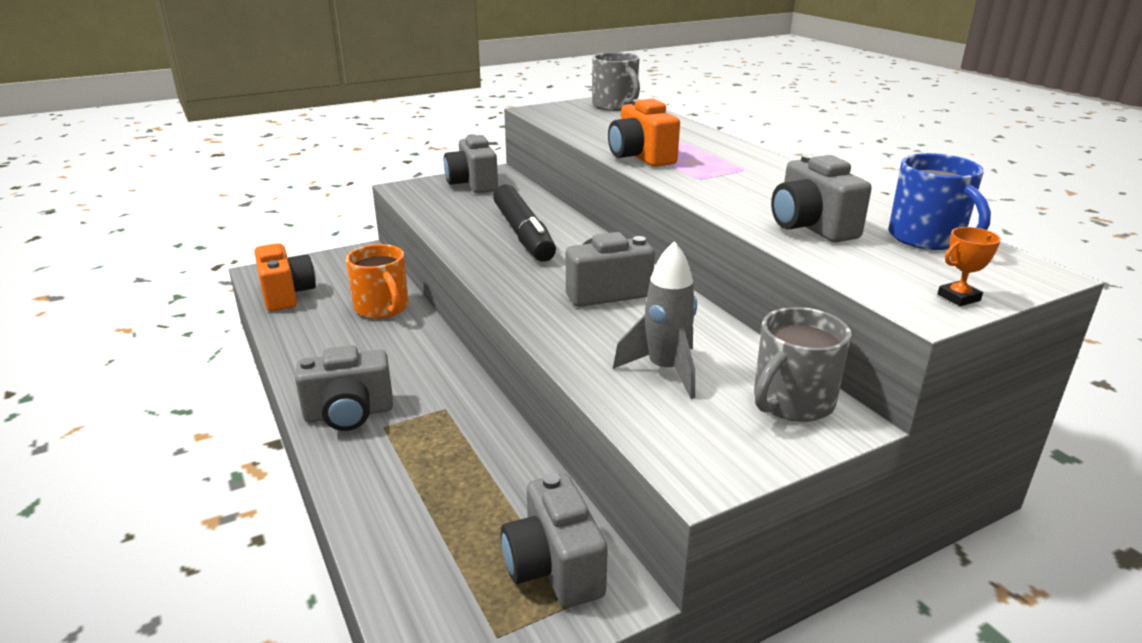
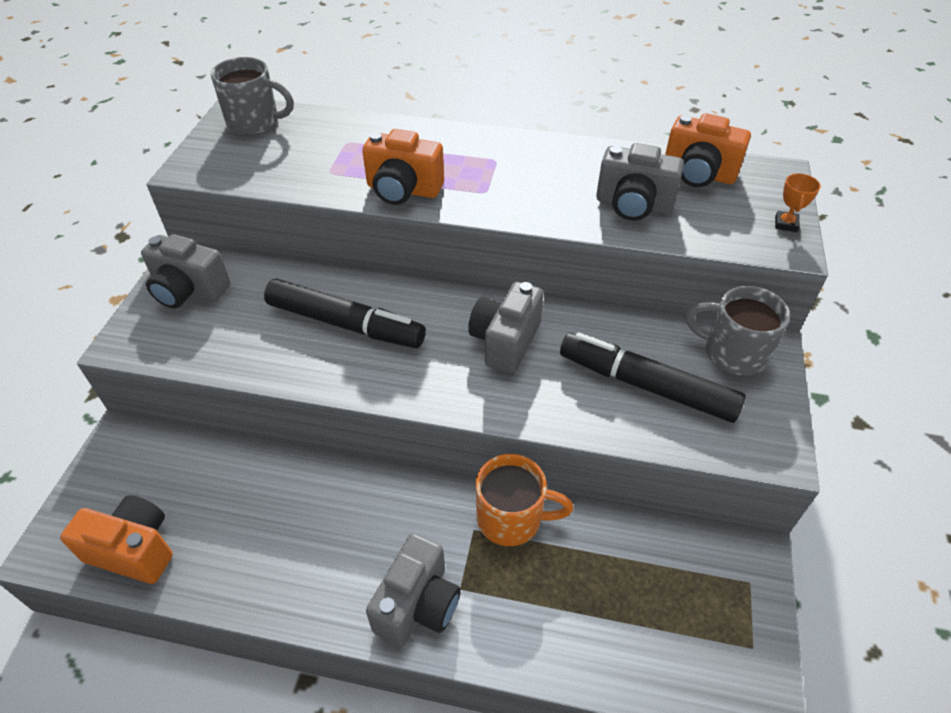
camera: 50 degrees left, 20 degrees up
(382, 308) = (259, 483): orange mug -> orange mug (511, 518)
(554, 567) = (710, 574): grey camera -> none
(665, 370) = (646, 386): grey rocket -> black marker
(791, 402) = (732, 353): grey mug -> grey mug turned 120 degrees clockwise
(927, 238) = (698, 174): blue mug -> orange camera

